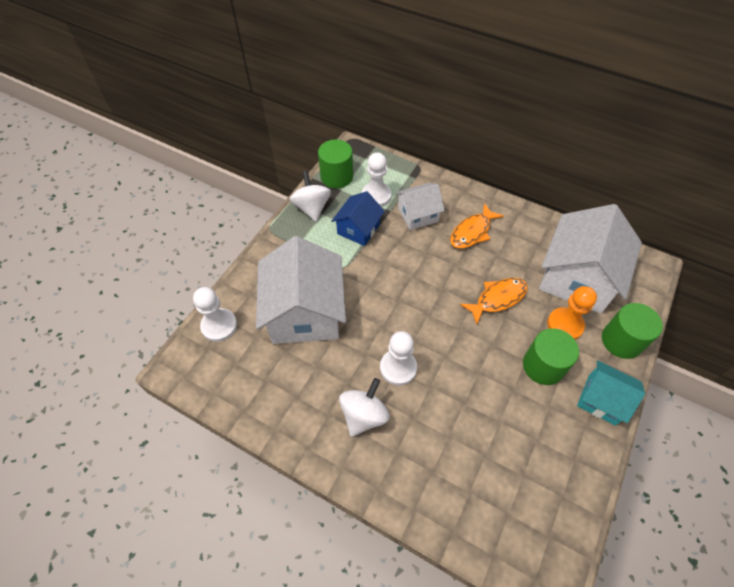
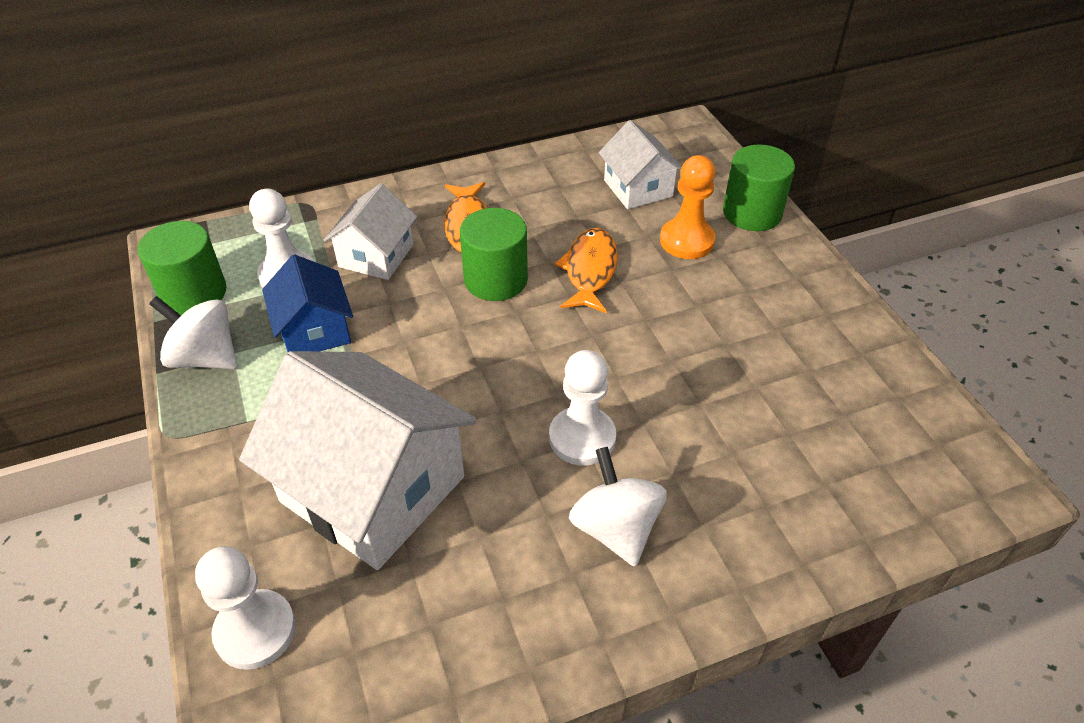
camera: 50 degrees left, 10 degrees down
(543, 366) = (720, 296): green cylinder -> green cylinder (495, 279)
(577, 277) = (638, 188): white house -> white house, size x0.54
(601, 399) = (808, 279): turquoise house -> none

